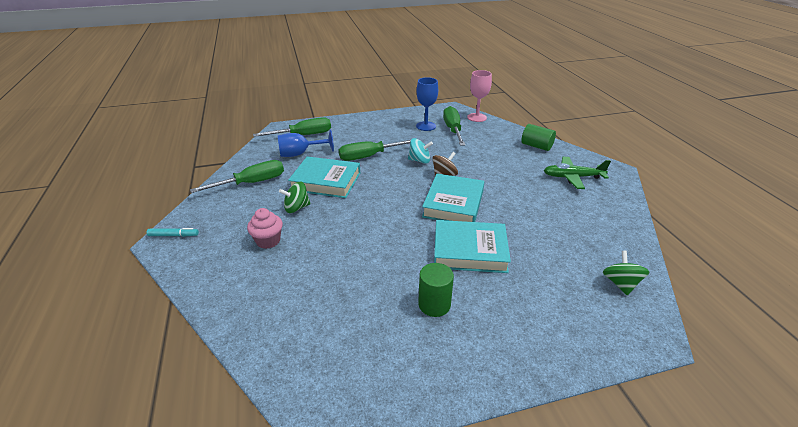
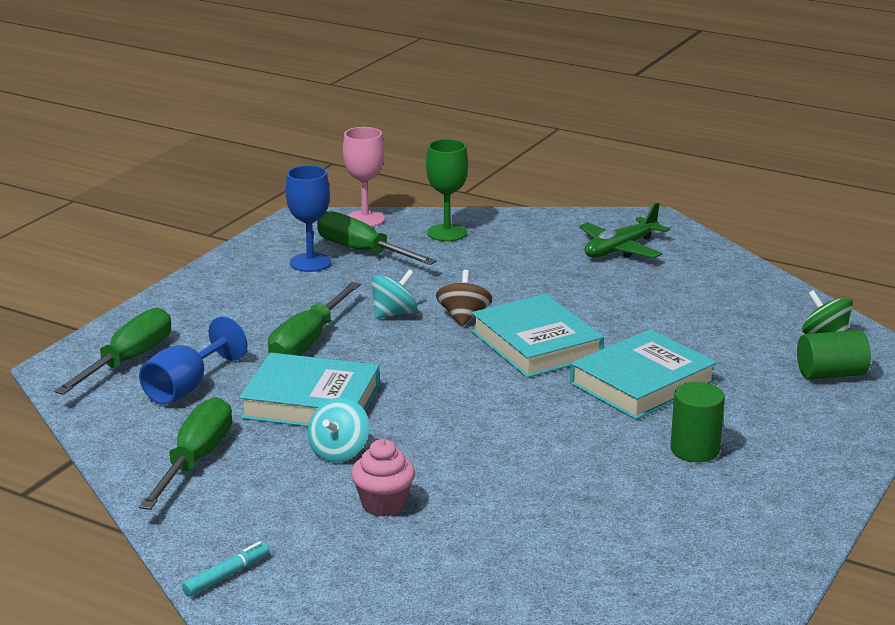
camera: 45 degrees left, 10 degrees down
(296, 208) = (339, 452): green spinning top -> turquoise spinning top
(326, 181) = (311, 402): turquoise book -> turquoise book turned 45 degrees clockwise
(501, 136) = (447, 233): none -> green goblet
(536, 146) = (516, 227): green cylinder -> green cylinder (831, 374)

